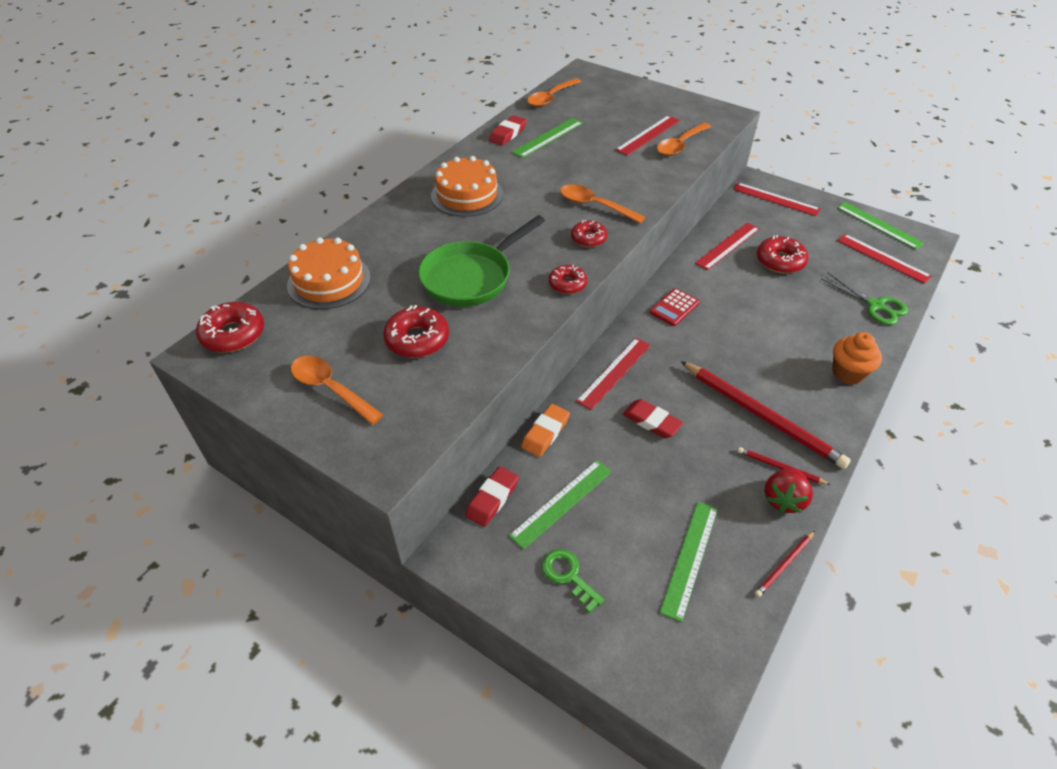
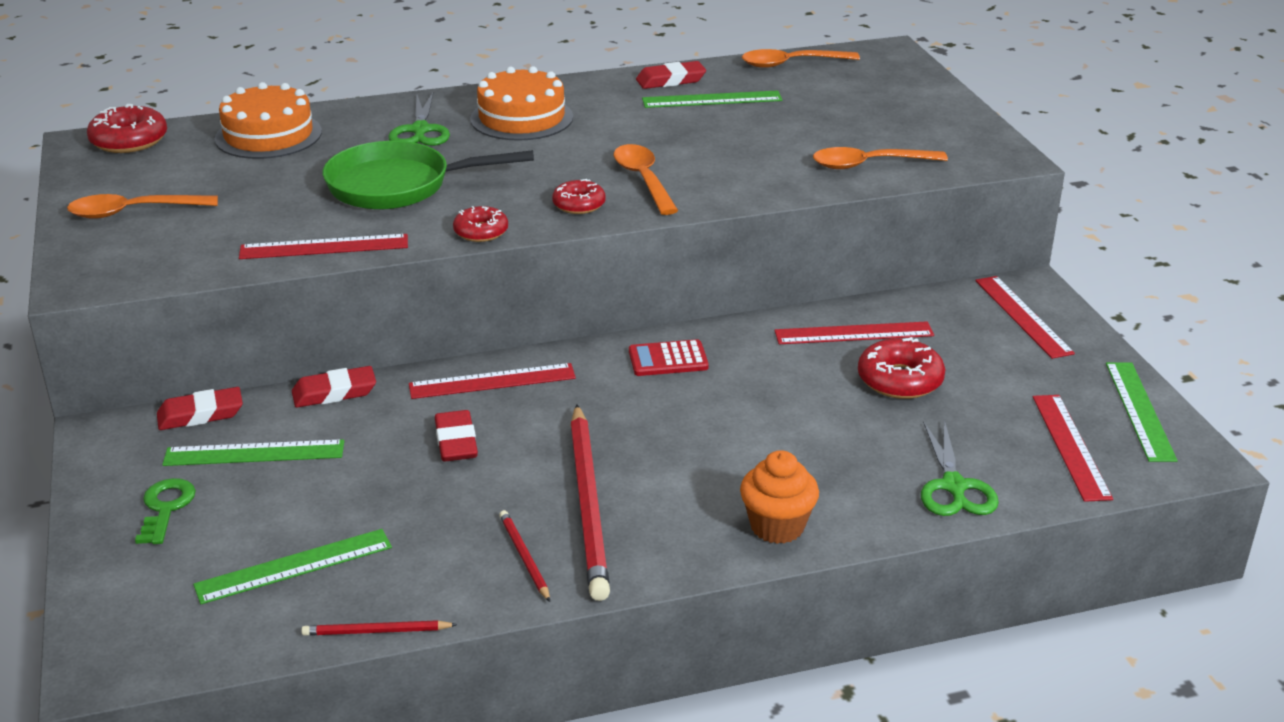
camera: 40 degrees right, 15 degrees down
(331, 389) = (133, 212): orange spoon -> orange spoon turned 90 degrees counterclockwise
(417, 339) = (263, 210): red donut -> none
(421, 231) = (420, 130): none -> green scissors
(545, 433) = (334, 392): orange eraser -> red eraser
(648, 135) = (845, 140): red ruler -> red ruler (324, 247)
(783, 499) = (476, 583): red strawberry -> none

